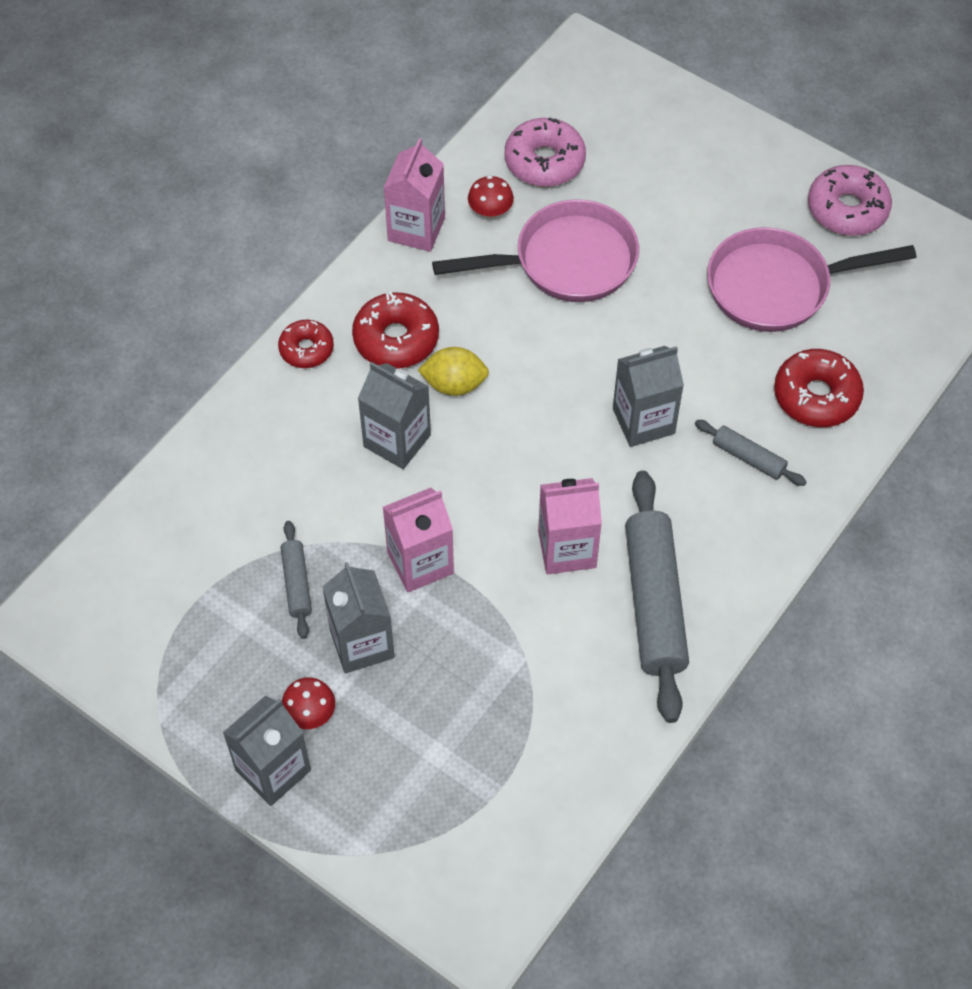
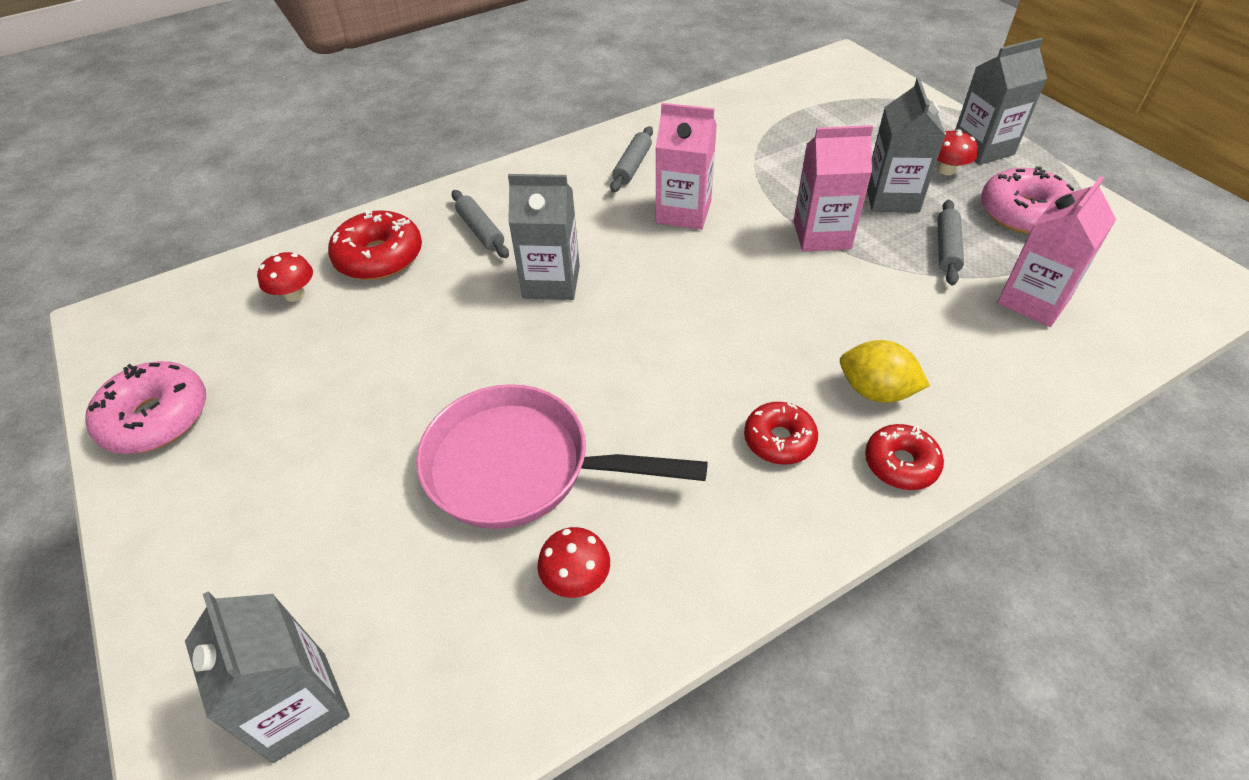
camera: 155 degrees left, 10 degrees down
(396, 339) = (779, 440): red donut -> red donut, size x0.64
(397, 441) = (813, 334): grey carton -> grey carton (299, 706)
(416, 229) = (696, 588): pink carton -> pink carton (1033, 301)
(454, 384) = (728, 369): yellow lemon -> yellow lemon (875, 391)
(544, 161) = (450, 636): pink donut -> pink donut (1023, 213)
(654, 602) = (632, 166): grey rolling pin -> grey rolling pin, size x0.48
(777, 287) = (316, 360): pink pan -> none
(853, 335) = (294, 294): none -> red mushroom

